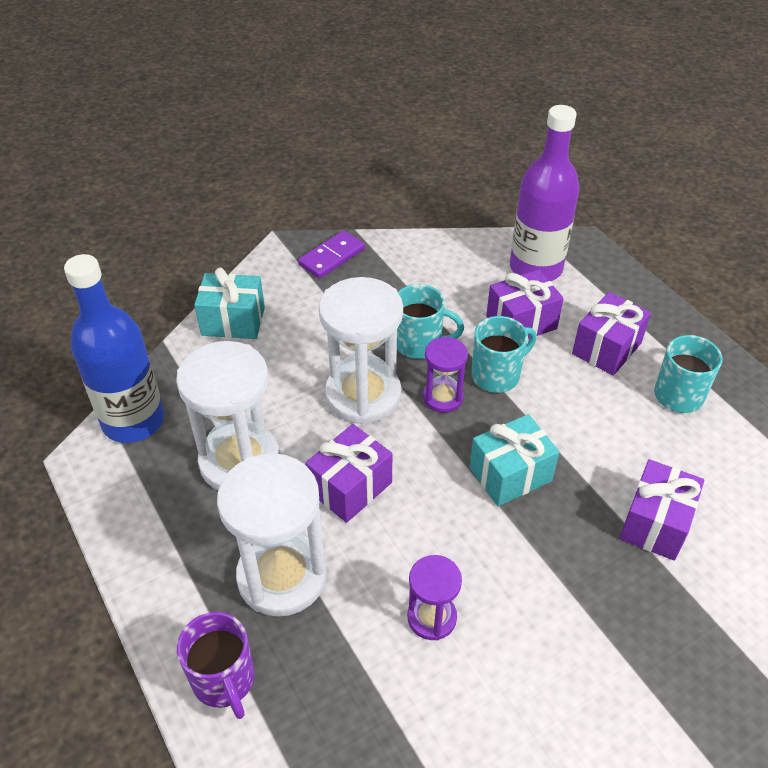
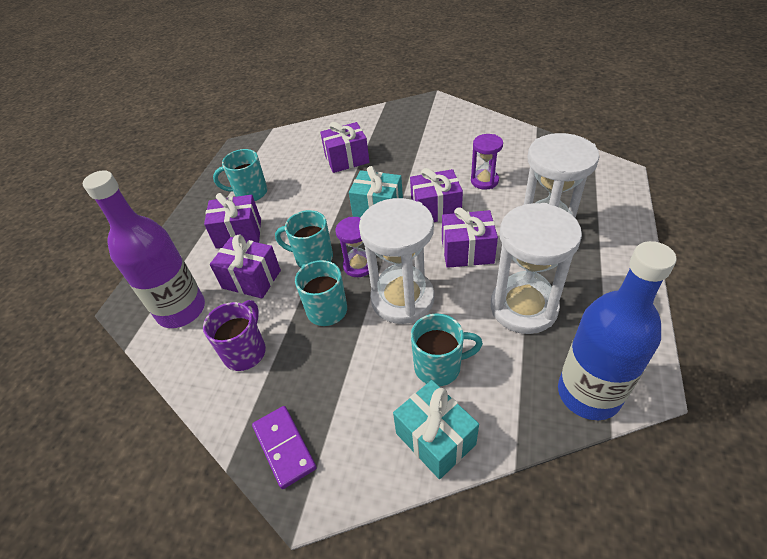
camera: 130 degrees left, 0 degrees up
(224, 680) = (608, 209): purple mug -> purple mug (245, 351)
(273, 364) = (439, 366): none -> turquoise mug
(332, 257) = (284, 447): purple domino -> purple domino turned 60 degrees clockwise
(443, 521) = (435, 209): none -> purple gift

